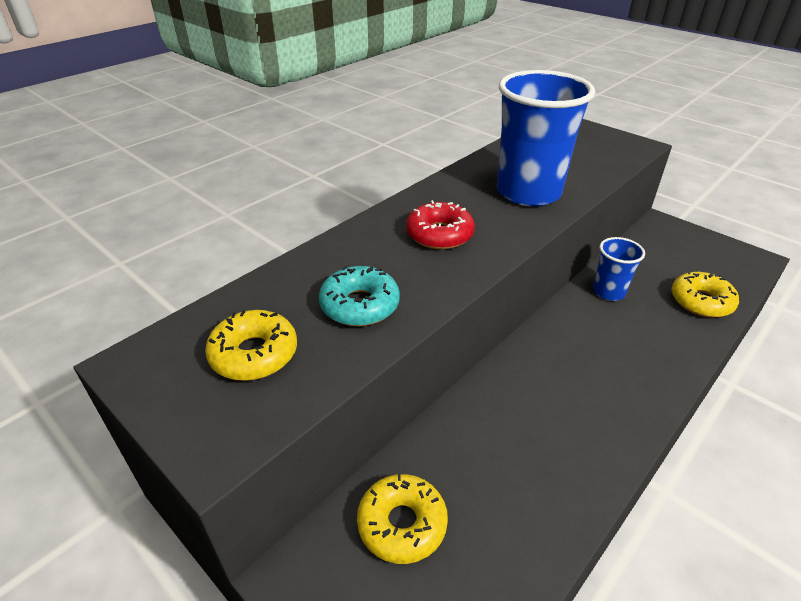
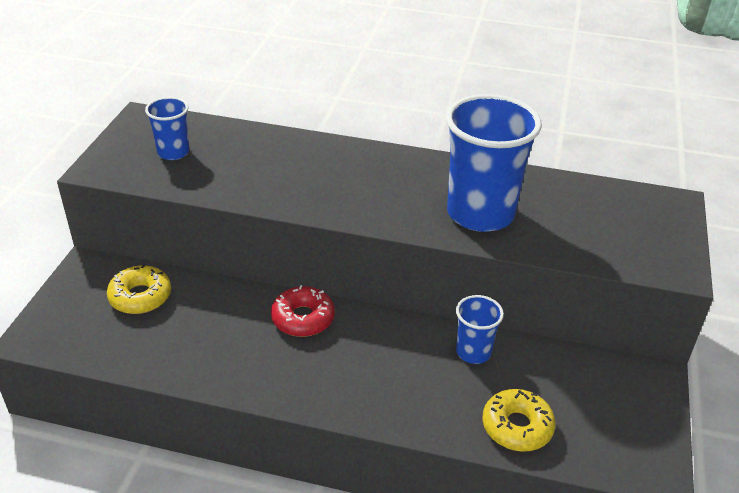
camera: 60 degrees right, 0 degrees up
(254, 354) = (173, 152): yellow donut -> blue cup
(360, 305) = (246, 174): turquoise donut -> none
(439, 234) = (363, 183): red donut -> red donut (303, 318)

